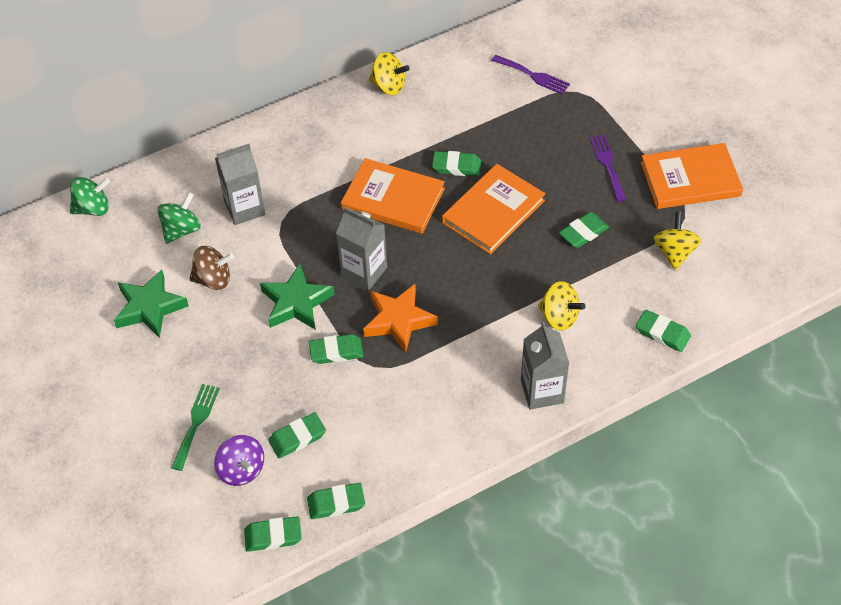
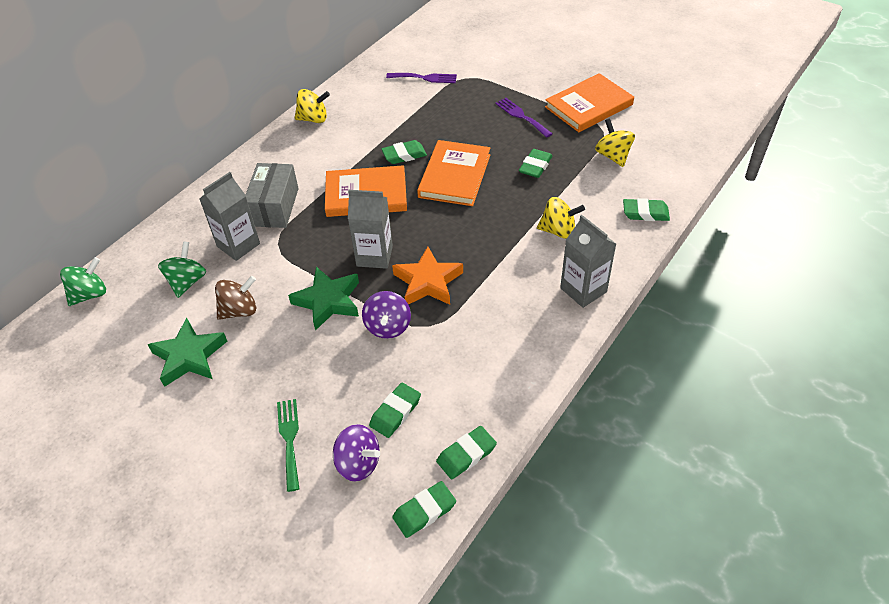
camera: 25 degrees left, 5 degrees down
(298, 178) = (275, 207): none -> grey box
(336, 351) = (388, 327): green eraser -> purple spinning top

